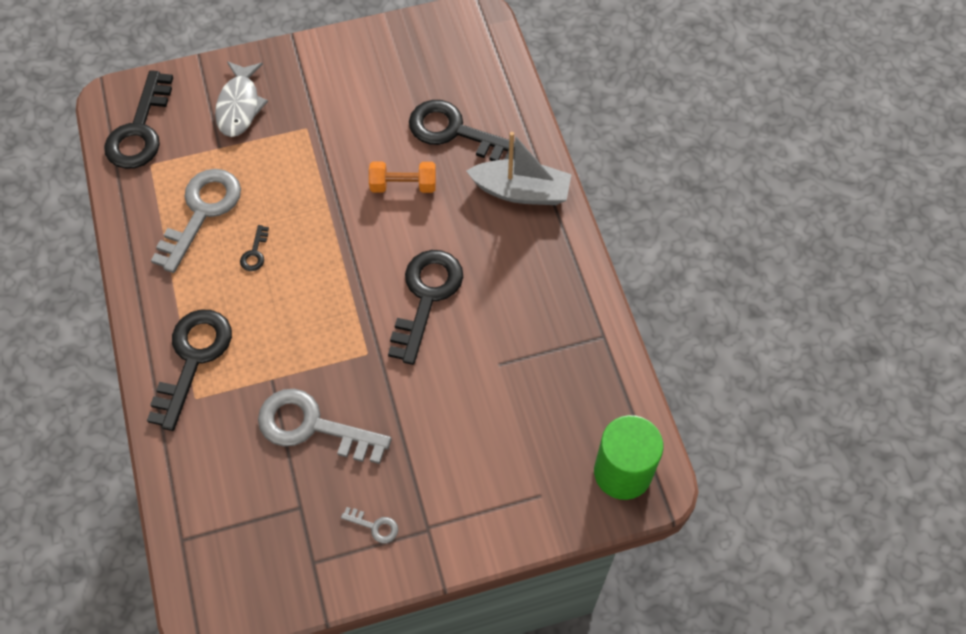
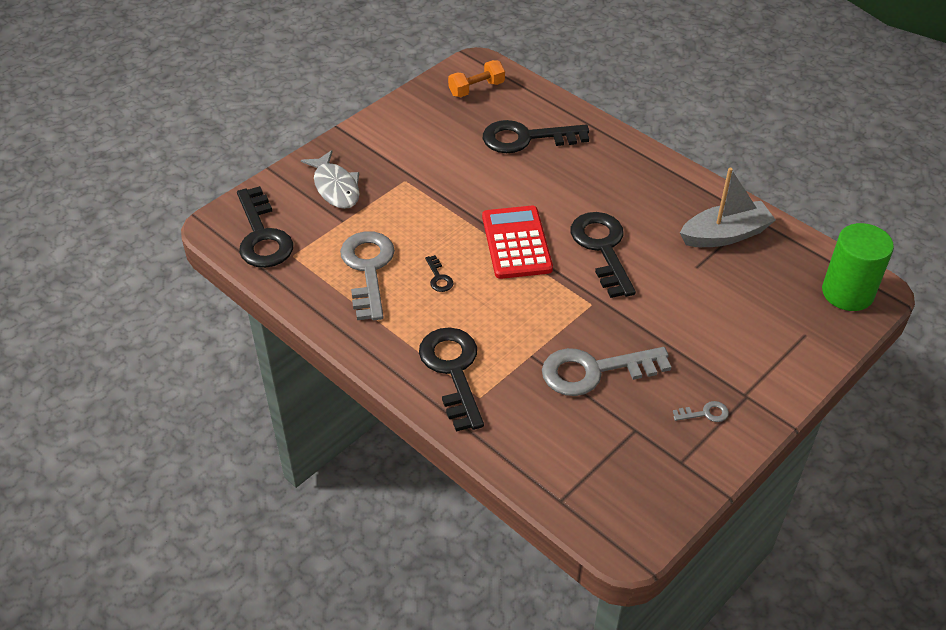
camera: 30 degrees left, 15 degrees down
(352, 250) = (516, 243): none -> red calculator
(403, 185) = (517, 186): orange dumbbell -> orange dumbbell (476, 89)
(521, 191) = (610, 155): grey boat -> grey boat (725, 235)

